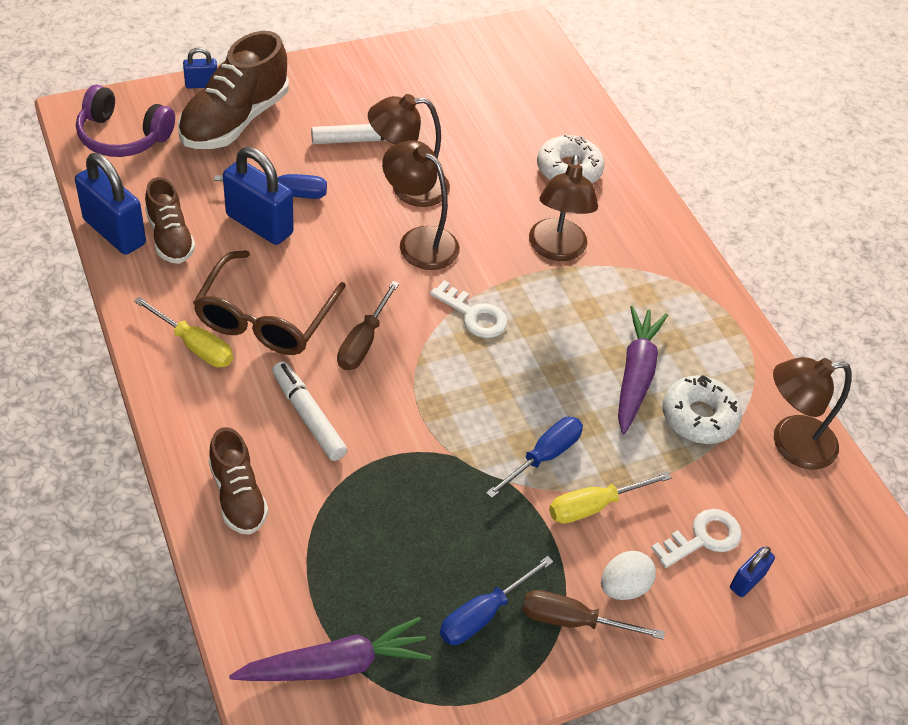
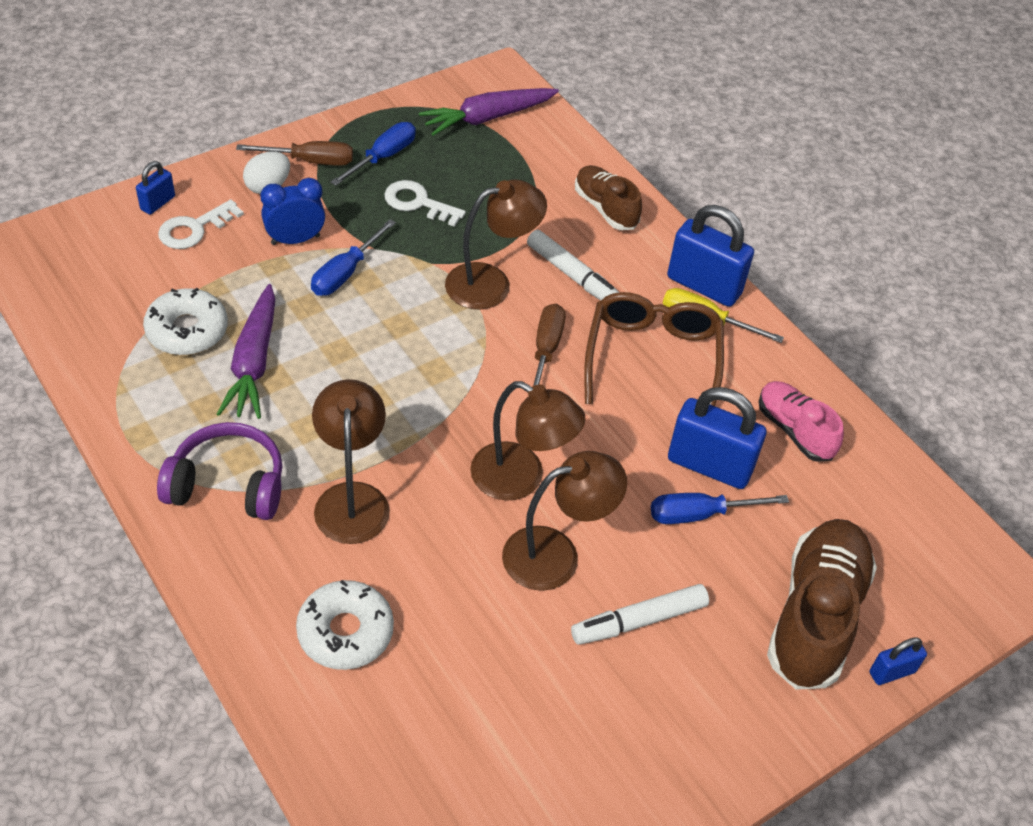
camera: 170 degrees right, 0 degrees up
(114, 232) = (854, 426): blue padlock -> blue padlock (704, 285)
(123, 136) = (931, 557): purple headphones -> purple headphones (228, 485)
(170, 237) = (794, 430): brown shoe -> pink shoe
(473, 315) = (438, 399): white key -> white key (418, 203)
(594, 506) = (295, 240): yellow screwdriver -> blue clock
(791, 444) = (91, 319): brown lamp -> brown lamp (491, 283)

